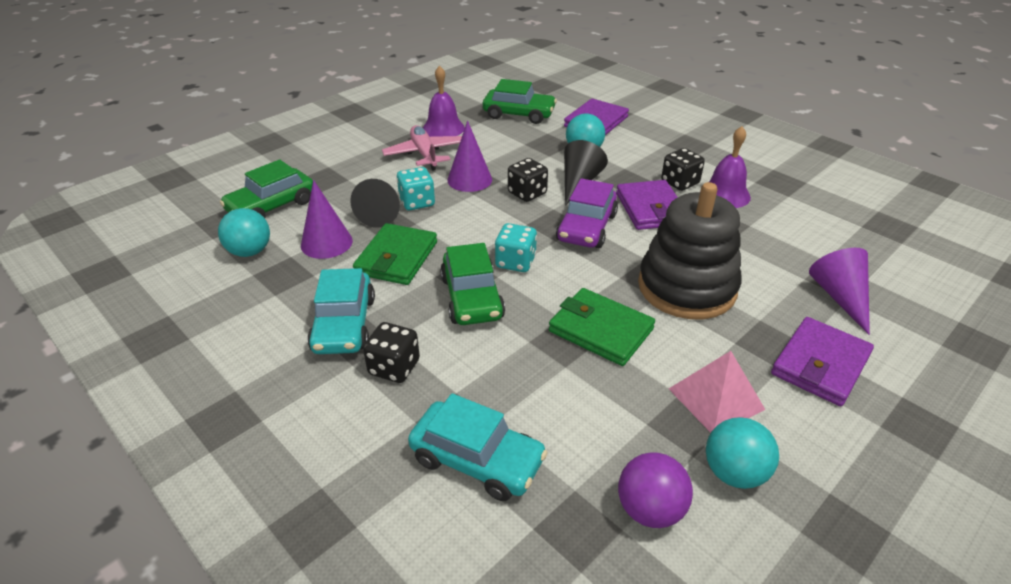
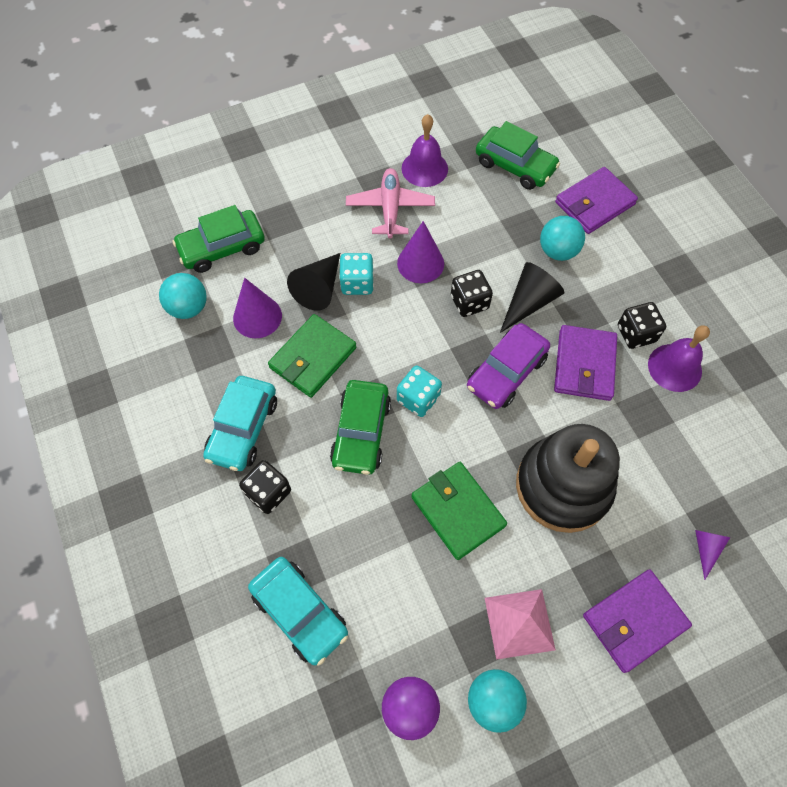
camera: 20 degrees right, 25 degrees up
(839, 297) = (706, 548): purple cone -> purple cone, size x0.57

